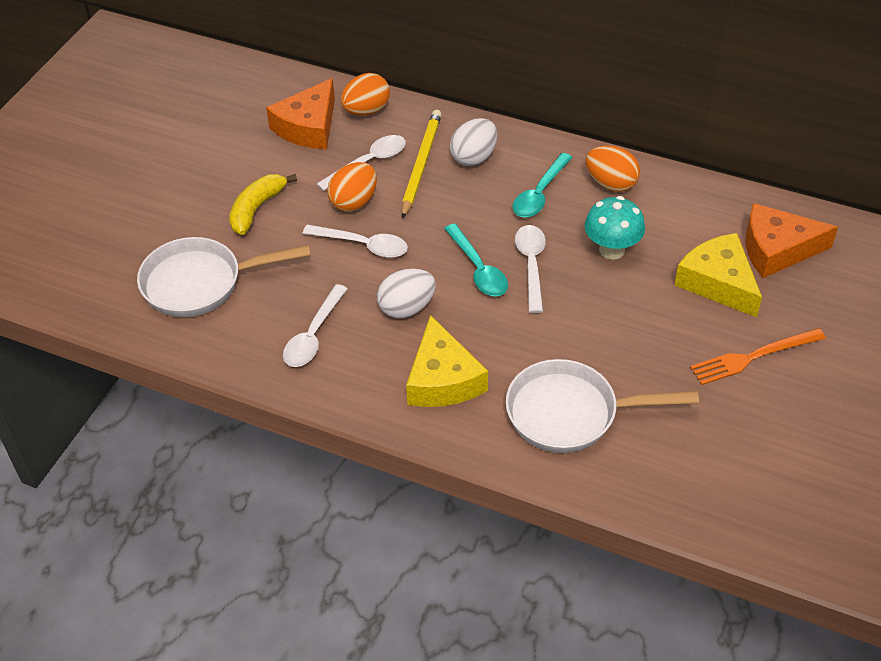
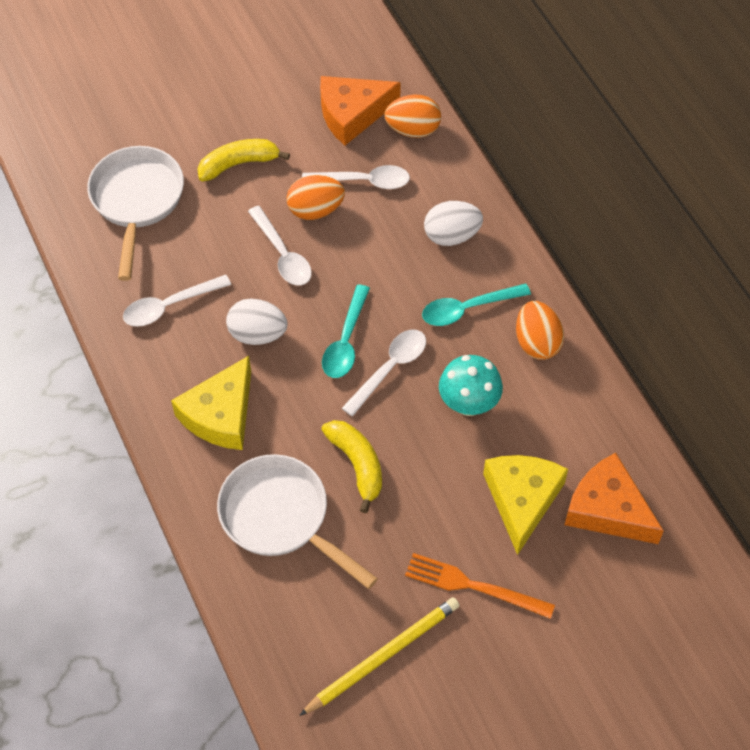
camera: 40 degrees right, 10 degrees up
(200, 283) = (137, 201): white pan -> white pan turned 60 degrees clockwise
(421, 165) = (402, 213): yellow pencil -> yellow pencil (382, 656)
(583, 340) = (357, 464): none -> yellow banana

